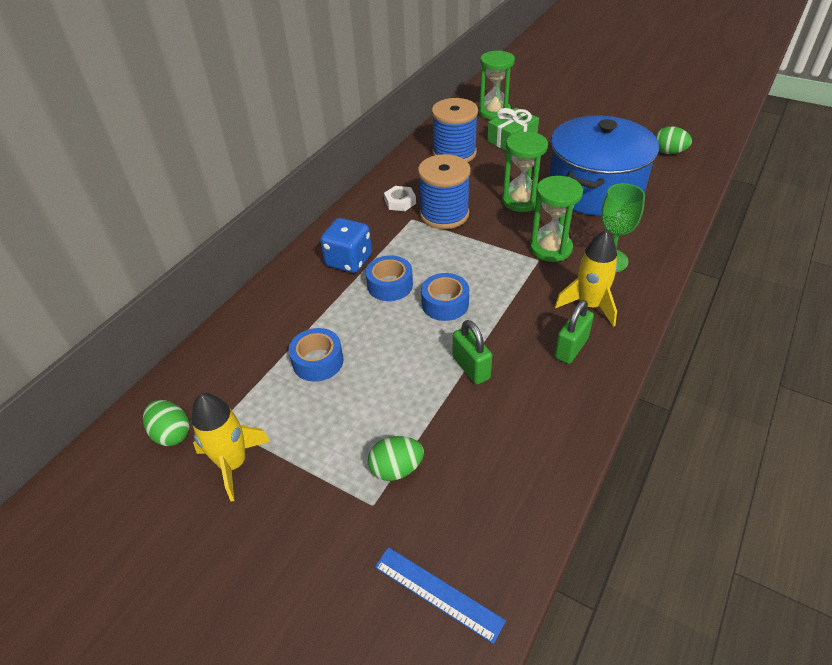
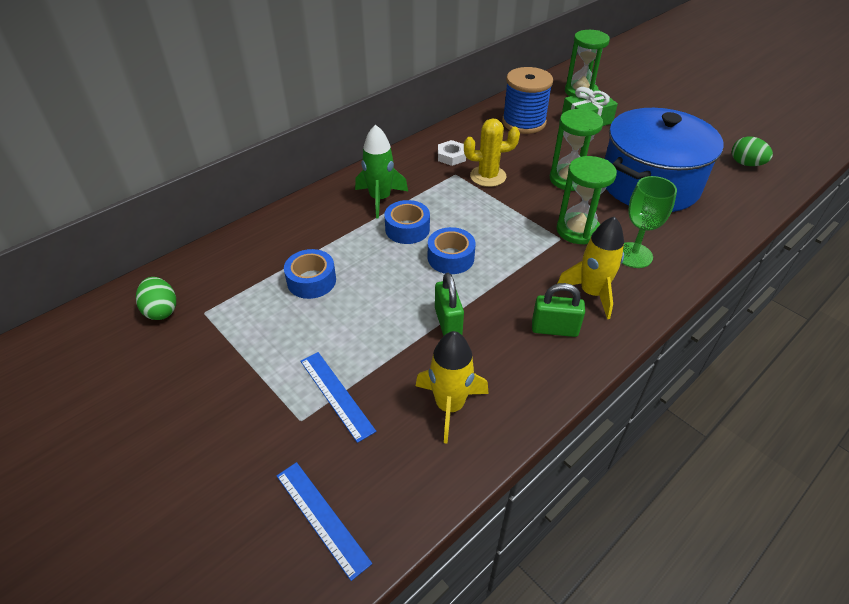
camera: 15 degrees right, 0 degrees up
(233, 463) = (199, 350): yellow rocket -> yellow rocket (449, 406)
(349, 261) = (380, 199): blue dice -> green rocket
(396, 469) = (336, 395): green egg -> blue ruler
(444, 214) = (488, 176): blue spool -> yellow cactus
(571, 348) = (554, 329): green padlock -> green padlock turned 45 degrees clockwise

